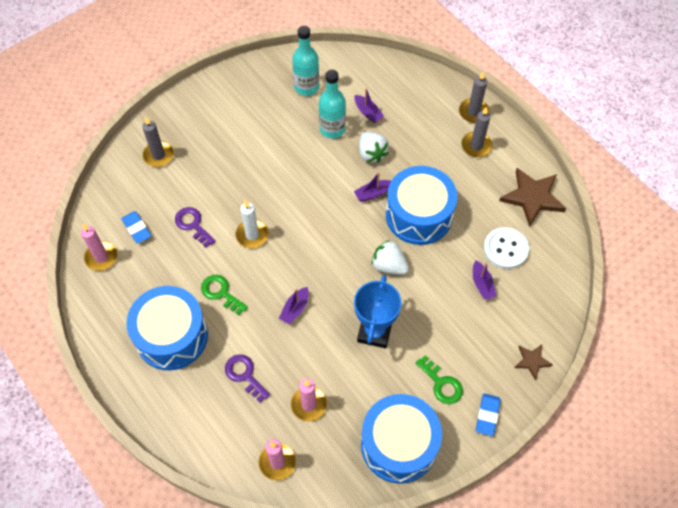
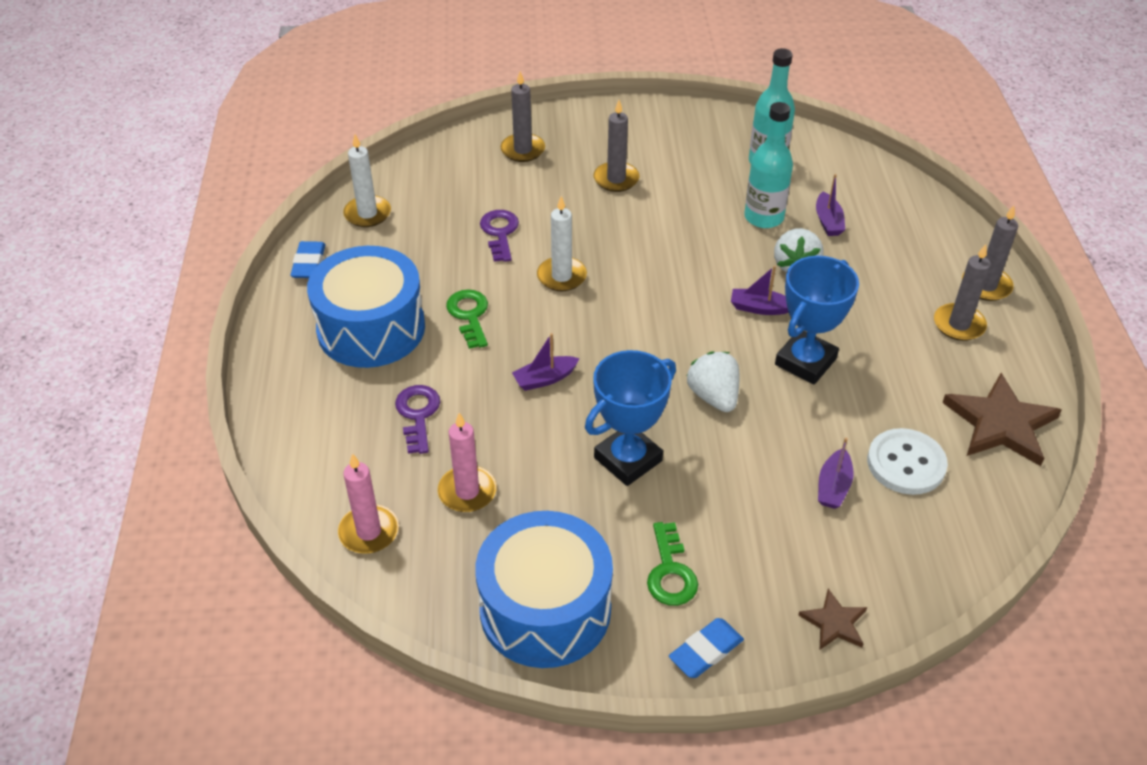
camera: 35 degrees right, 15 degrees down
(101, 257) = (367, 214): pink candle -> white candle
(136, 228) = (432, 206): blue eraser -> blue eraser (309, 263)
(231, 147) = (616, 179): none -> grey candle
(419, 215) = (805, 362): blue drum -> blue trophy

